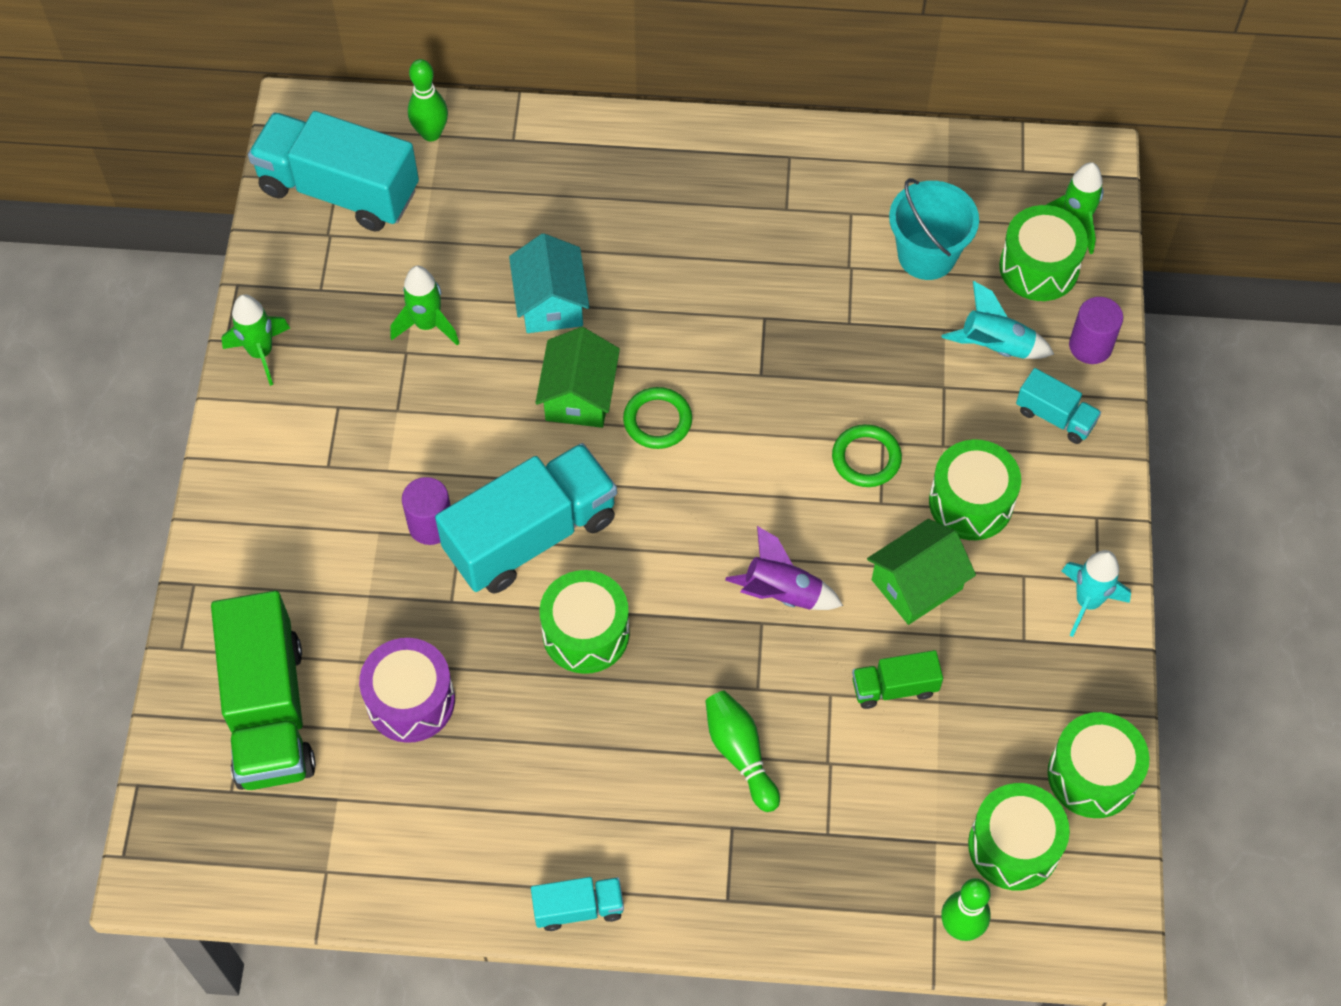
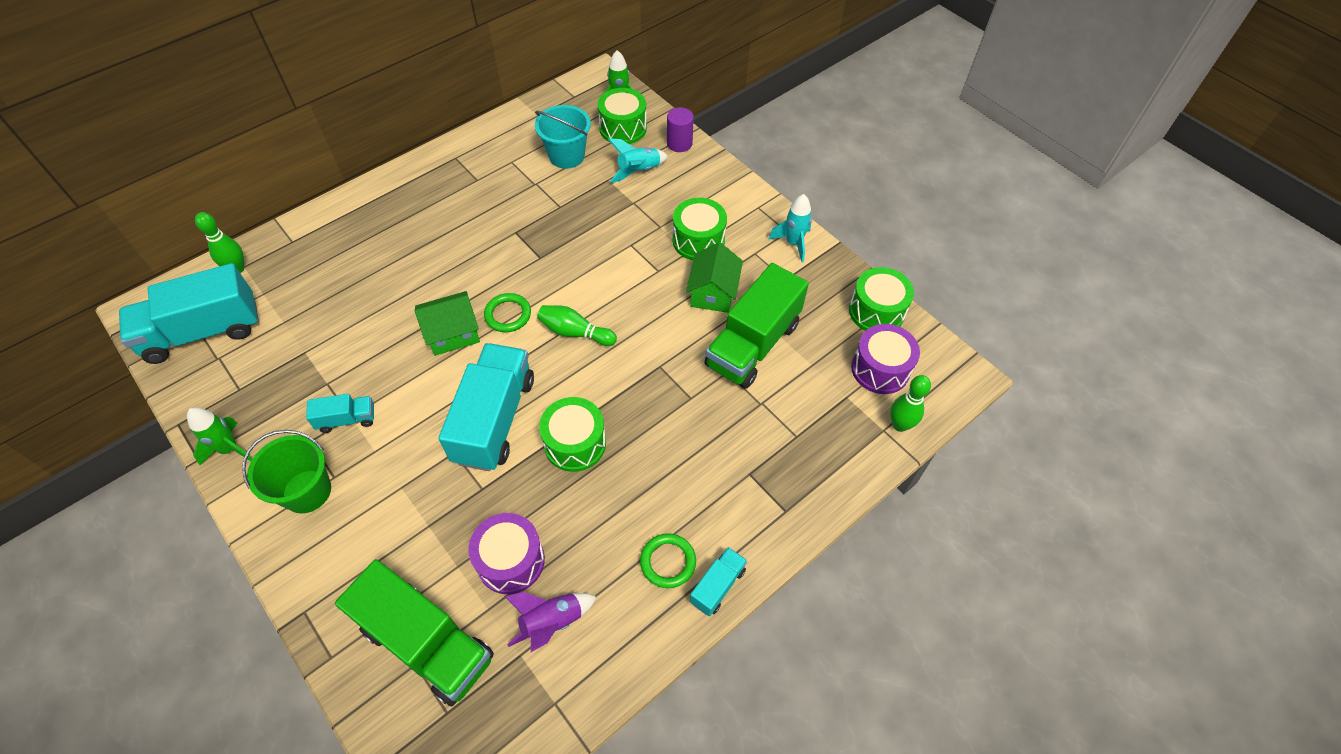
camera: 45 degrees left, 5 degrees down
(292, 460) = (307, 491): none -> green bucket
(427, 325) = (327, 361): green rocket -> none
(431, 525) = (430, 459): purple cylinder -> none
(551, 303) = (391, 301): turquoise house -> none
(579, 396) = (453, 333): green house -> green house turned 75 degrees counterclockwise
(740, 754) = (715, 435): green bowling pin -> green bowling pin (575, 332)
(781, 593) = (655, 345): purple rocket -> purple rocket (551, 622)
(866, 458) = (630, 257): green ring -> green ring (668, 562)
(894, 687) = (753, 345): green truck -> green truck, size x2.10
(1013, 846) = (880, 369): green drum -> purple drum
(1055, 417) = (695, 180): turquoise truck -> turquoise truck (347, 419)

